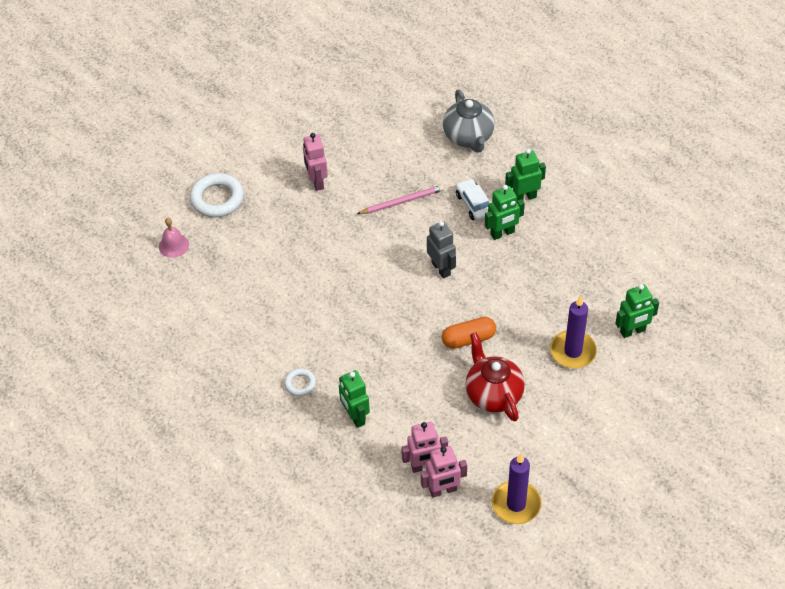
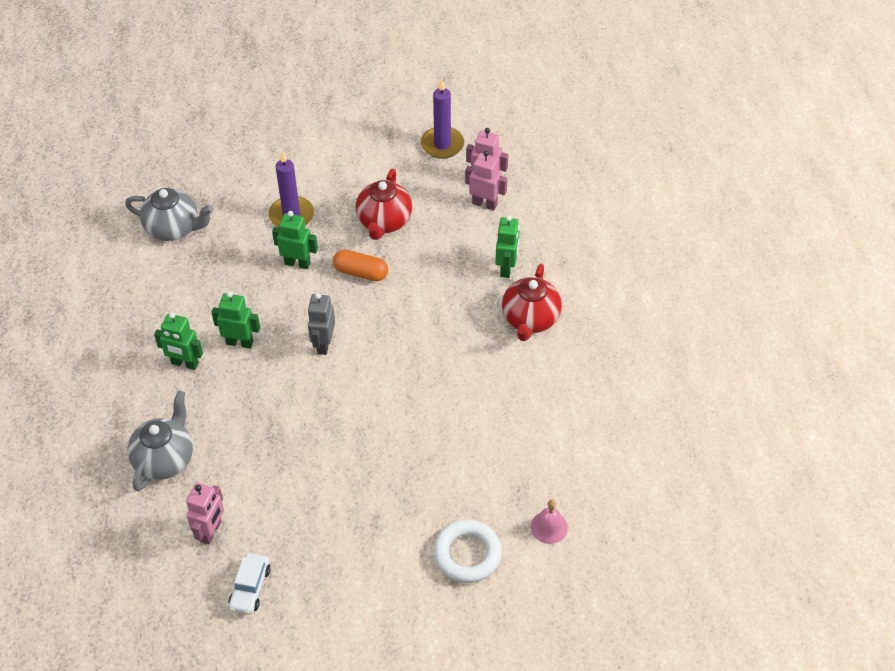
camera: 145 degrees left, 0 degrees up
(300, 384) = (530, 319): white ring -> red teapot
(316, 182) = (353, 507): pink robot -> pink robot (211, 531)
(402, 201) = (294, 431): pink pencil -> none
(473, 204) = (234, 385): white car -> white car (250, 588)
(632, 331) = (231, 202): green robot -> green robot (297, 263)
(650, 283) = (174, 228): none -> grey teapot

